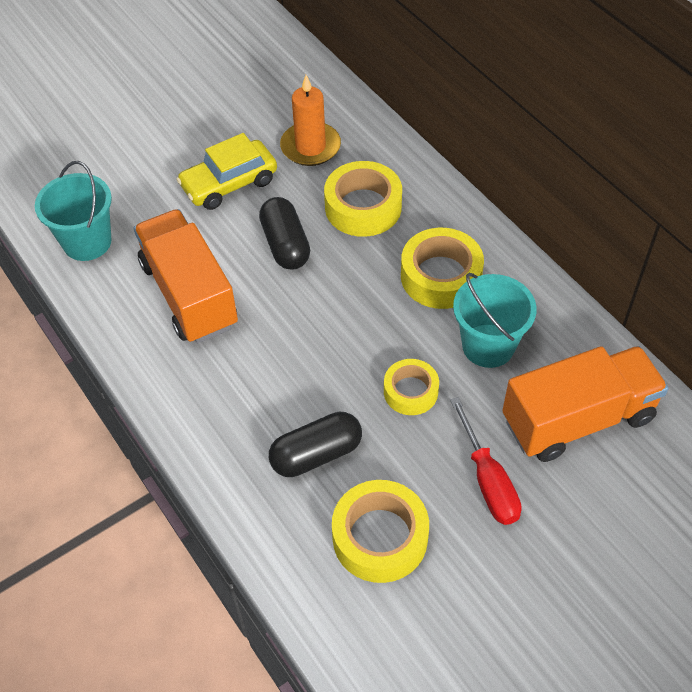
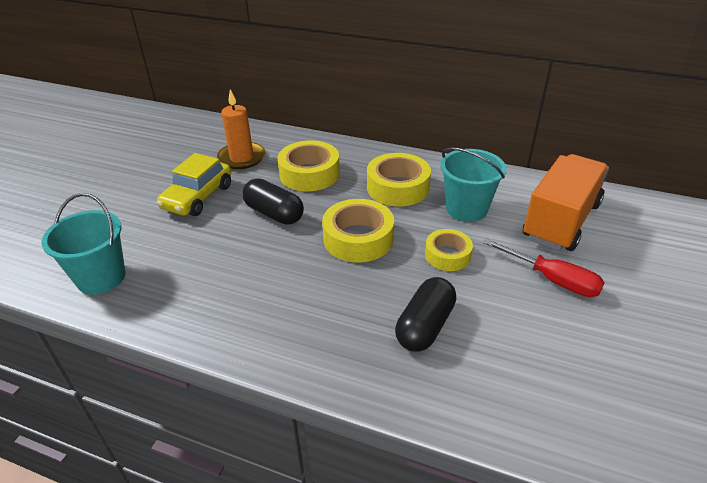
camera: 35 degrees left, 15 degrees down
(189, 294) = (224, 273): orange truck -> none
(380, 537) = (527, 354): yellow tape -> yellow tape (358, 238)

